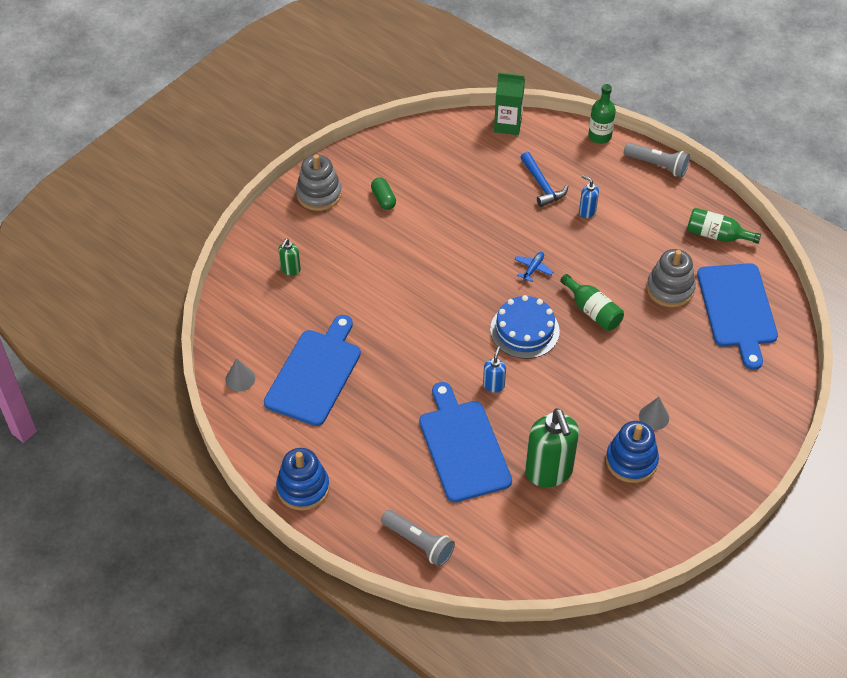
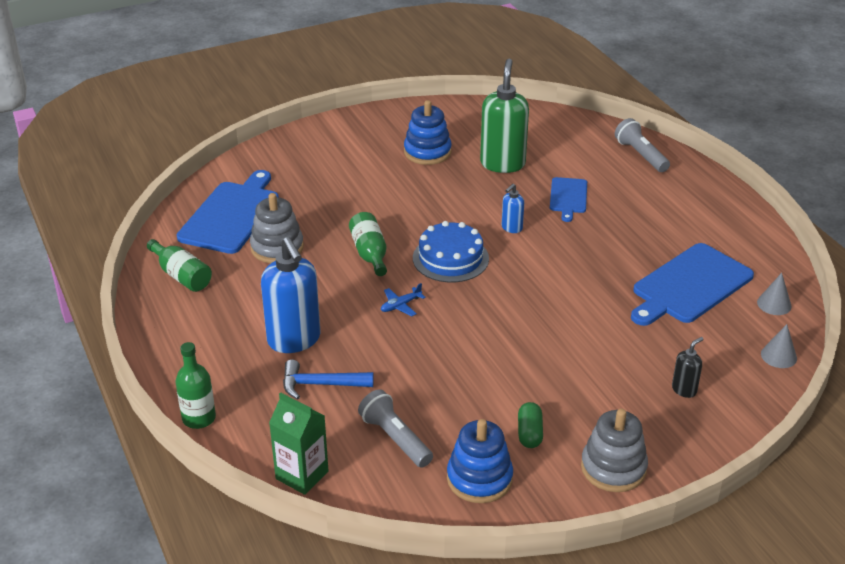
camera: 155 degrees left, 15 degrees down
(290, 269) = (684, 390): green soap dispenser -> black soap dispenser
(303, 488) = (731, 210): blue stacking toy -> blue stacking toy (479, 478)
(462, 447) = (568, 197): blue cutting board -> blue cutting board, size x0.55
(542, 185) = (321, 384): blue hammer -> blue hammer turned 90 degrees counterclockwise
(587, 211) = (294, 340): blue soap dispenser -> blue soap dispenser, size x2.14
(654, 417) = (383, 170): grey cone -> grey cone (778, 356)
(657, 165) = (167, 361): grey flashlight -> grey flashlight (395, 438)

